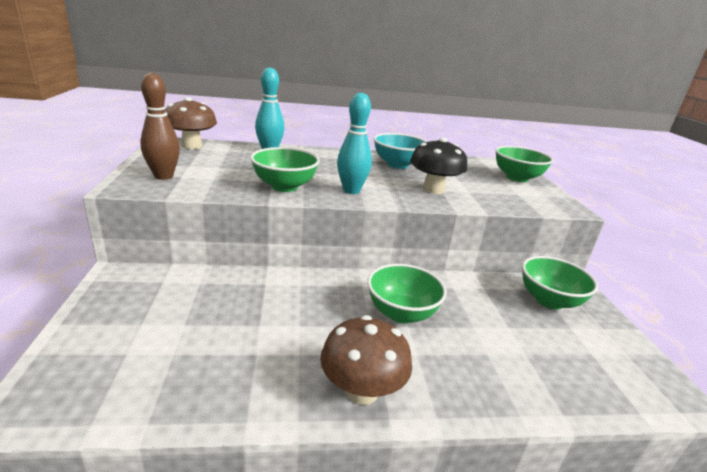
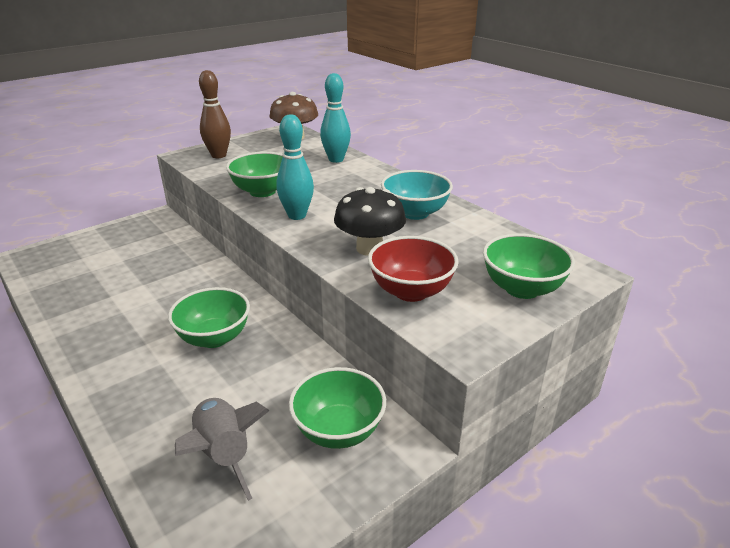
camera: 60 degrees right, 5 degrees up
(361, 391) = (97, 351): brown mushroom -> none
(500, 198) = (411, 291): none -> red bowl
(558, 356) = (223, 454): none -> grey rocket

